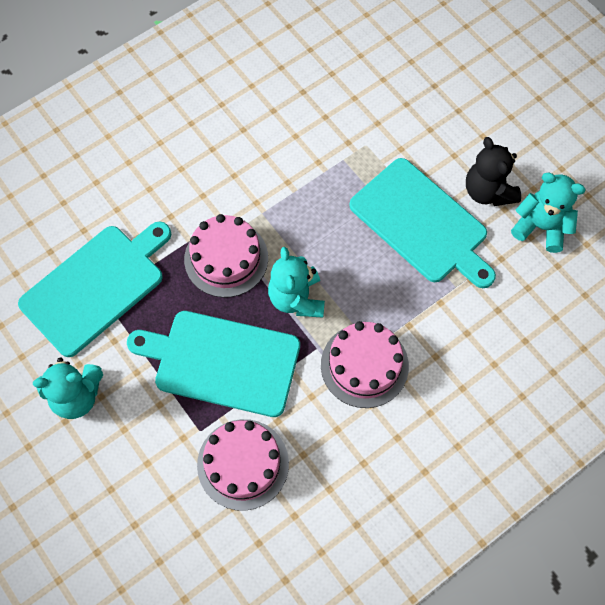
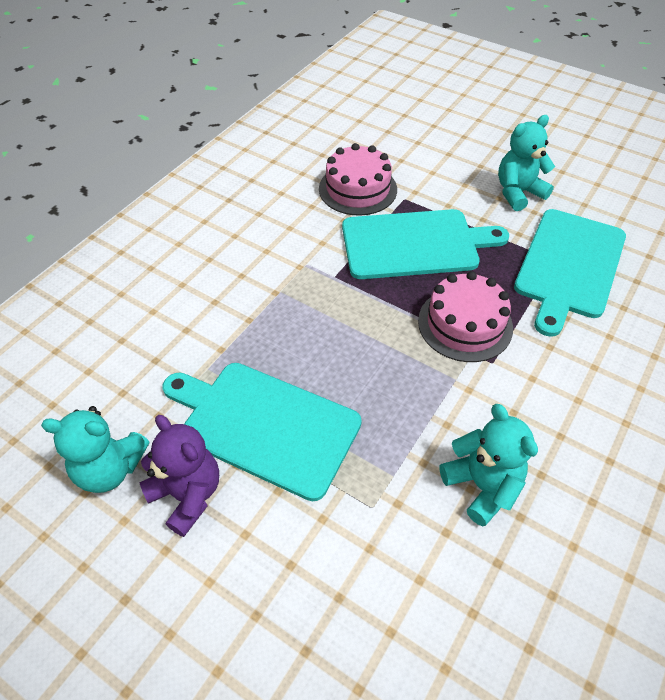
camera: 160 degrees right, 15 degrees down
(296, 298) = (373, 310): turquoise teddy bear -> turquoise teddy bear (482, 485)
(364, 365) = (282, 276): pink cake -> none
(488, 191) = (187, 495): black teddy bear -> purple teddy bear

